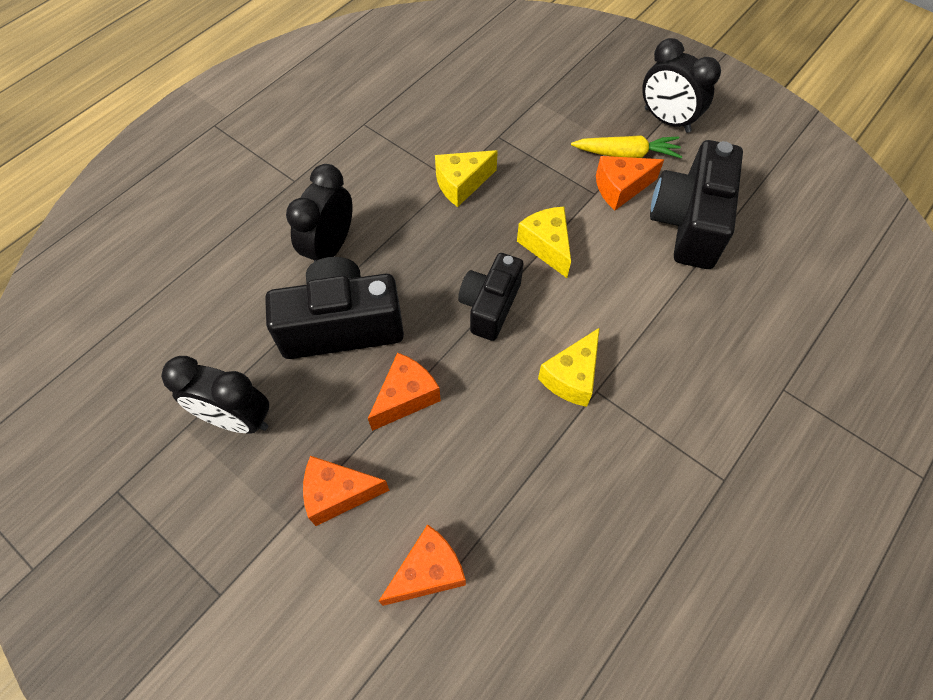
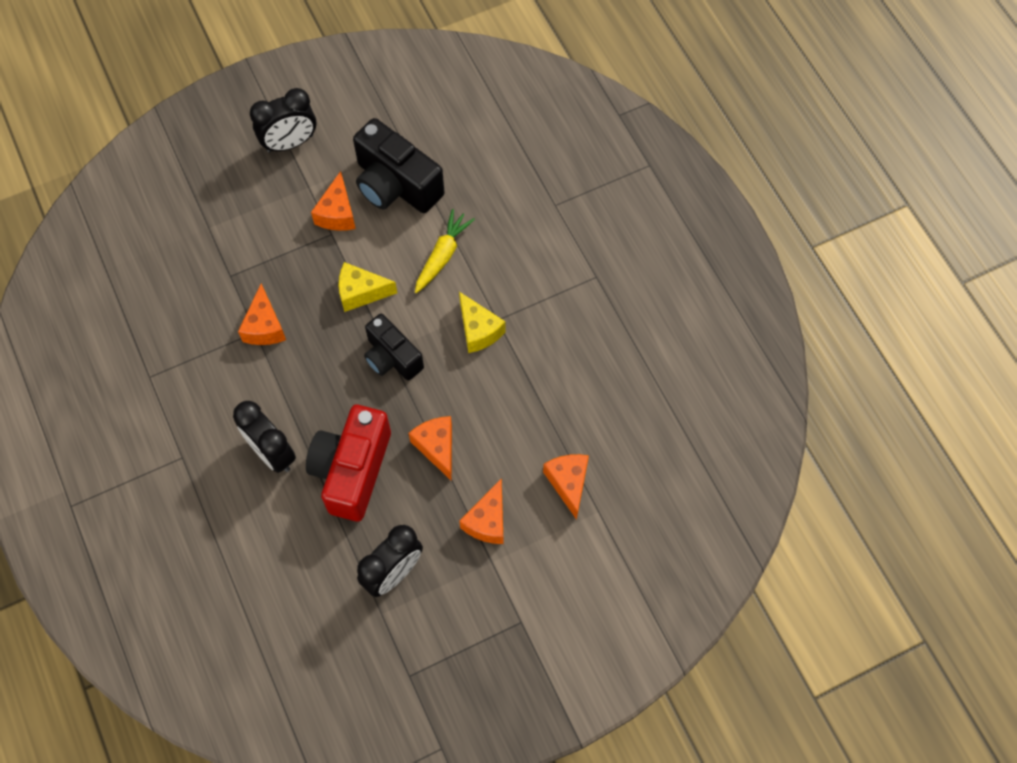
camera: 65 degrees left, 5 degrees up
(342, 326) = (352, 470): black camera -> red camera
(461, 184) = (264, 326): yellow cheese -> orange cheese
(626, 154) = (306, 191): yellow carrot -> yellow carrot (442, 255)

